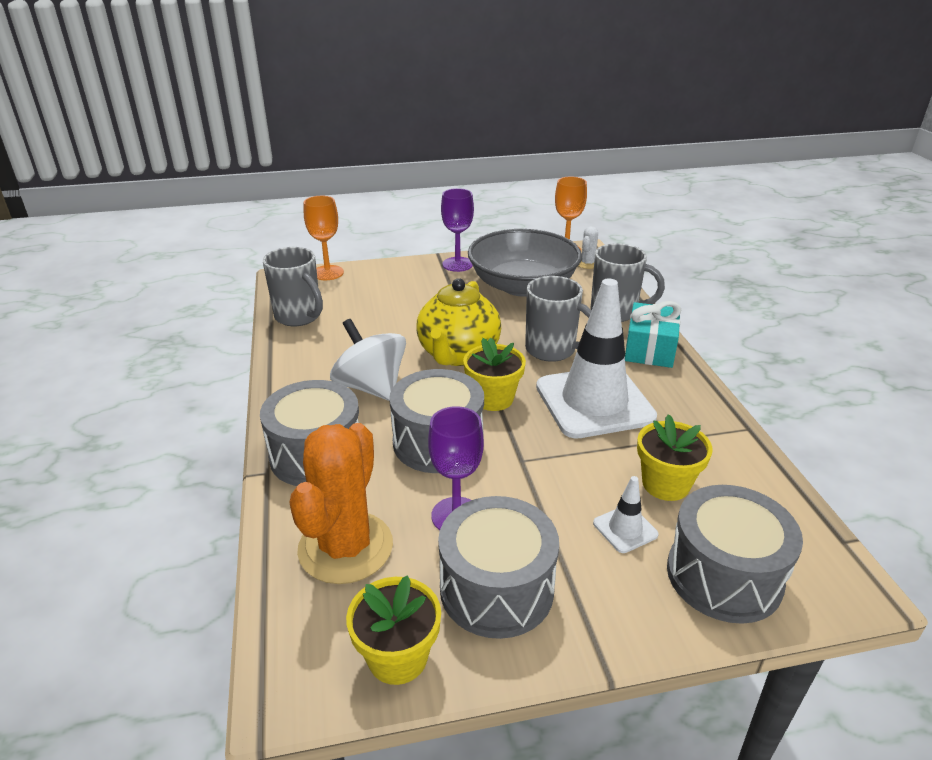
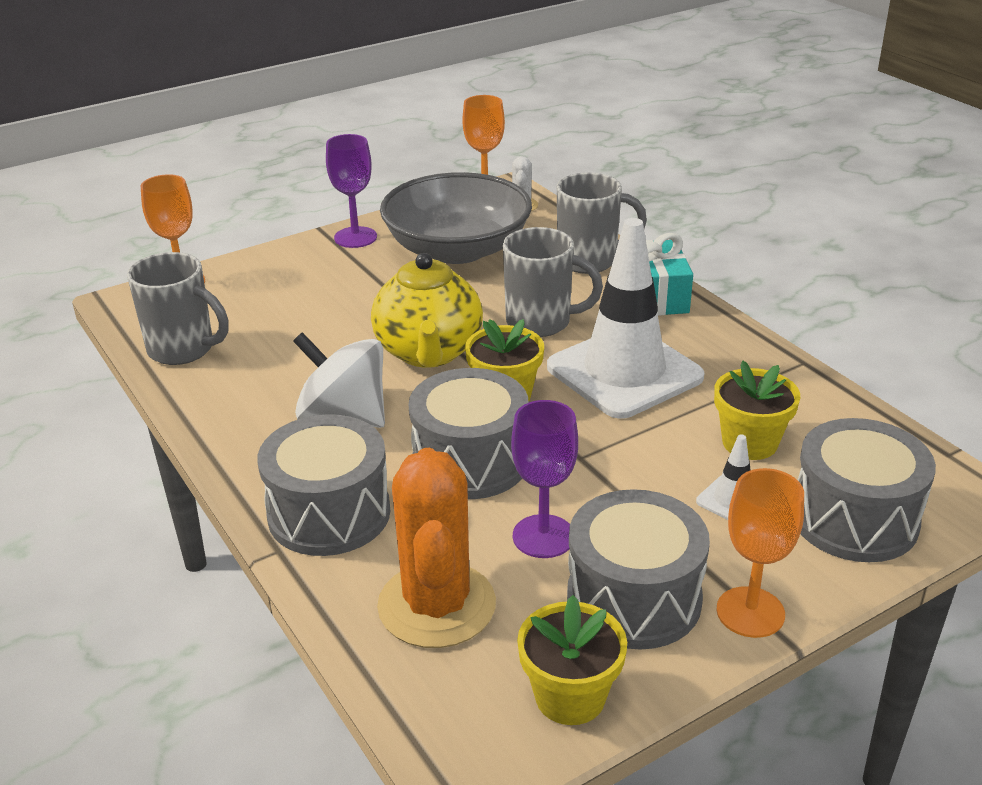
camera: 20 degrees left, 0 degrees up
(586, 632) = (750, 612): none -> orange goblet

